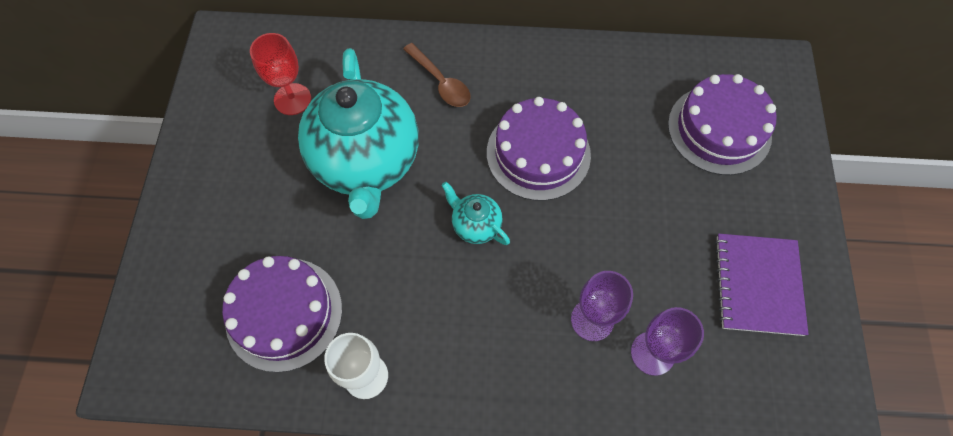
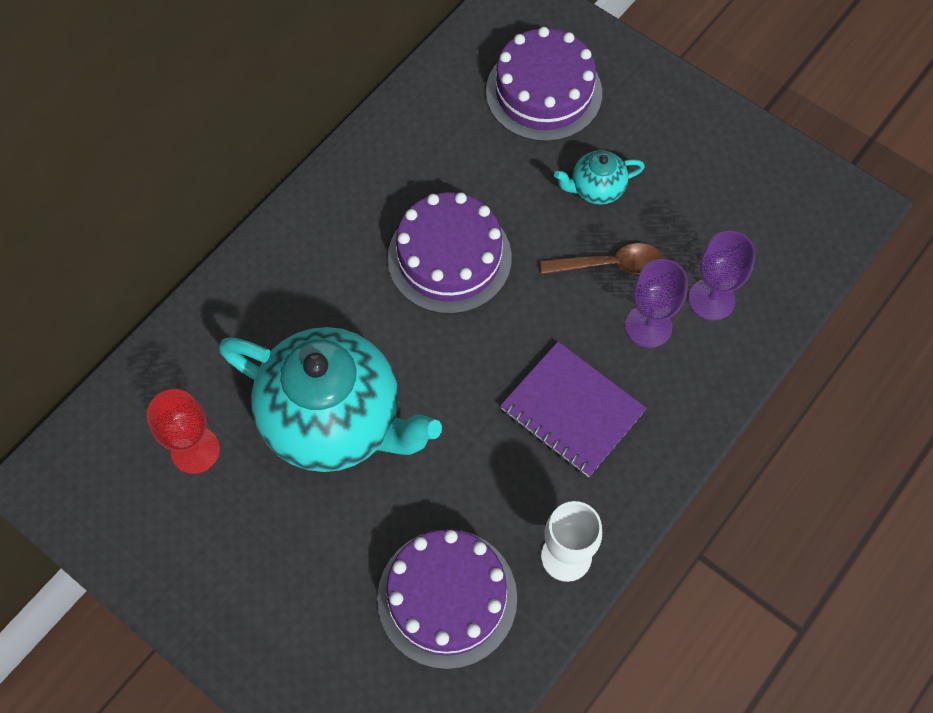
camera: 55 degrees left, 0 degrees up
(440, 82) = (295, 292): brown spoon -> brown spoon (609, 264)
(475, 225) = (483, 363): turquoise teapot -> turquoise teapot (596, 189)
(757, 285) = (709, 175): purple notebook -> purple notebook (572, 411)

